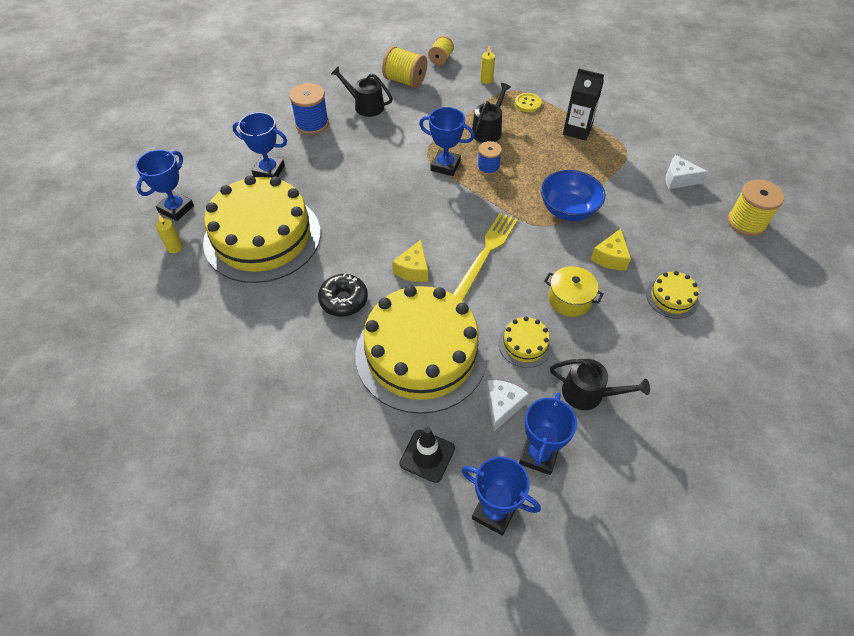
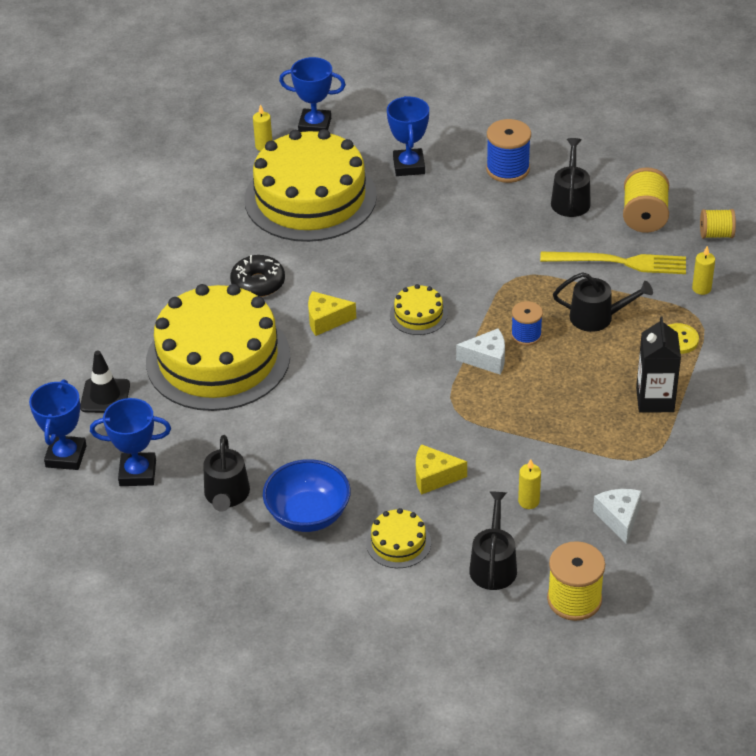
camera: 70 degrees right, 10 degrees down
(445, 166) = (505, 298): blue trophy -> none
(486, 253) = (381, 370): yellow fork -> yellow fork (619, 262)
(502, 406) = (182, 434): white cheese -> white cheese (487, 359)
(525, 344) = (267, 432): yellow cake -> yellow cake (418, 315)
(568, 210) = (494, 423): blue bowl -> blue bowl (308, 514)
(569, 299) = (348, 454): yellow pot -> none
(650, 216) = (528, 501): none -> yellow candle
(706, 252) = (493, 565): none -> black watering can

